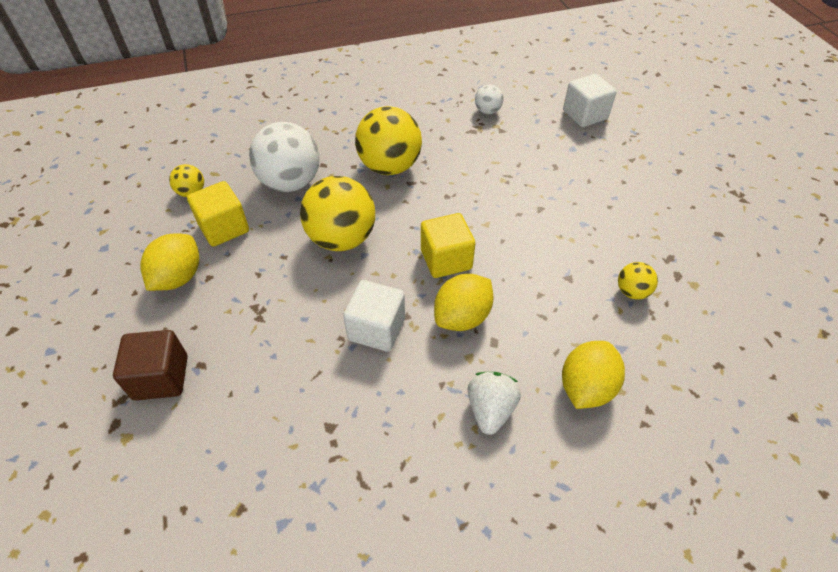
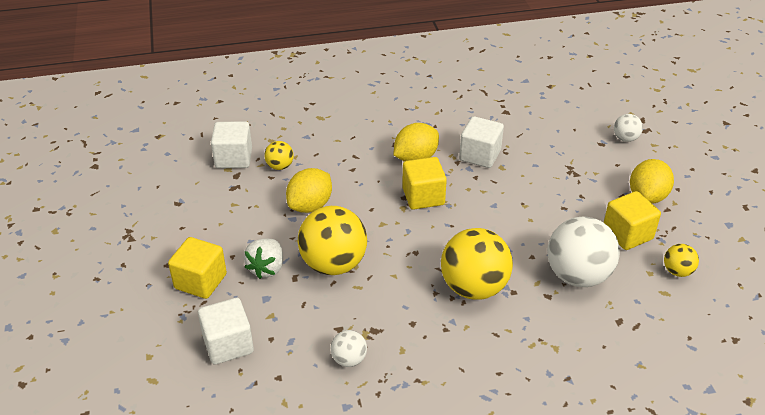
camera: 175 degrees left, 10 degrees down
(161, 377) = (625, 138): brown cube -> white ball
(342, 239) = (515, 218): yellow ball -> yellow ball (333, 264)
(490, 409) = (405, 113): white strawberry -> white strawberry (267, 268)
(586, 387) = (340, 119): yellow lemon -> yellow lemon (310, 206)
(637, 157) = (200, 281): none -> yellow cube
(697, 300) = (233, 158): none -> white cube

